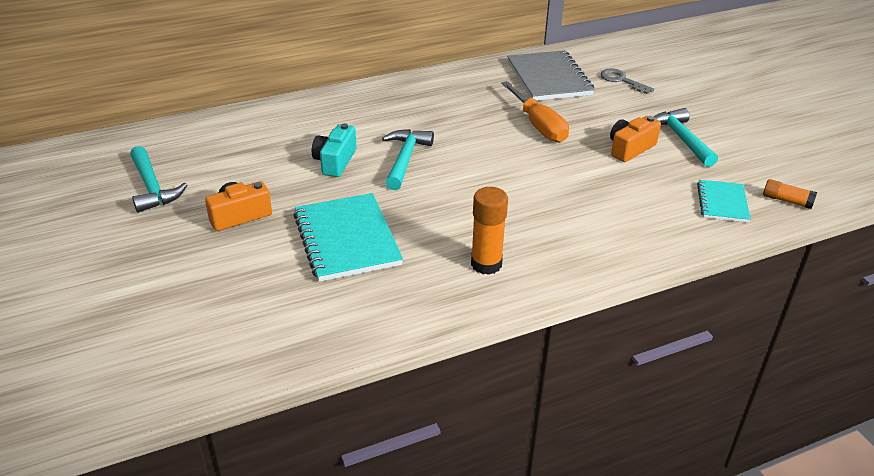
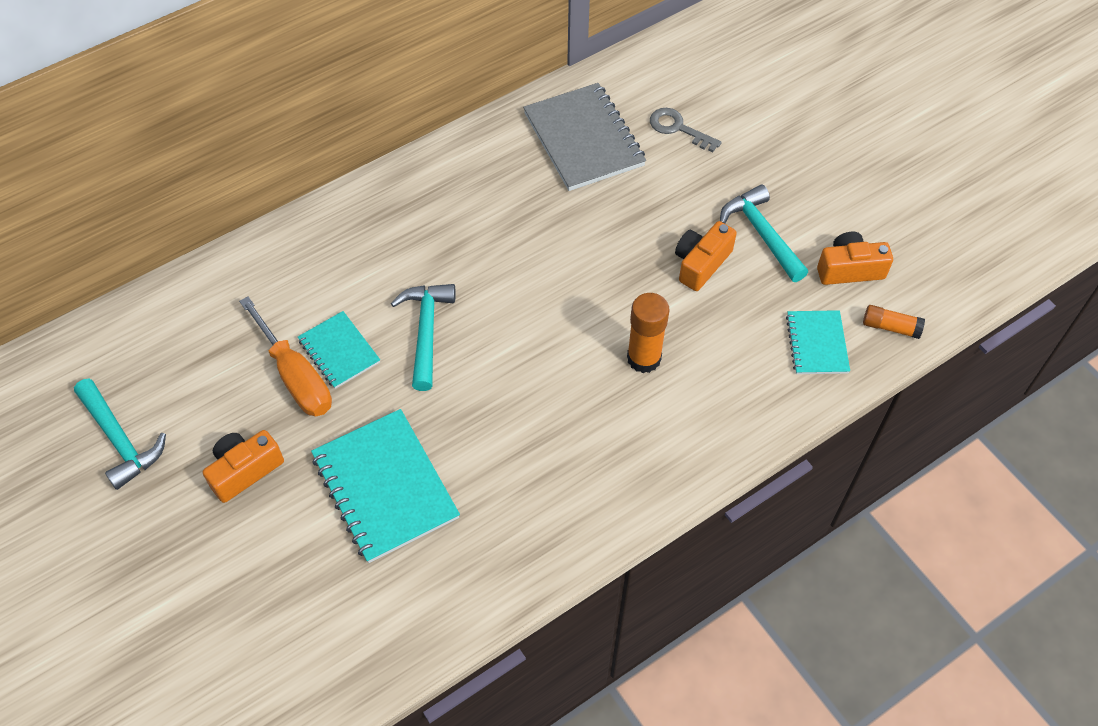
camera: 10 degrees left, 20 degrees up
(335, 161) = (339, 351): turquoise camera -> turquoise notebook
(486, 264) = (555, 497): orange glue stick -> orange glue stick (644, 358)
(538, 125) = (582, 238): orange screwdriver -> orange screwdriver (295, 376)
(752, 165) = (849, 269): none -> orange camera

